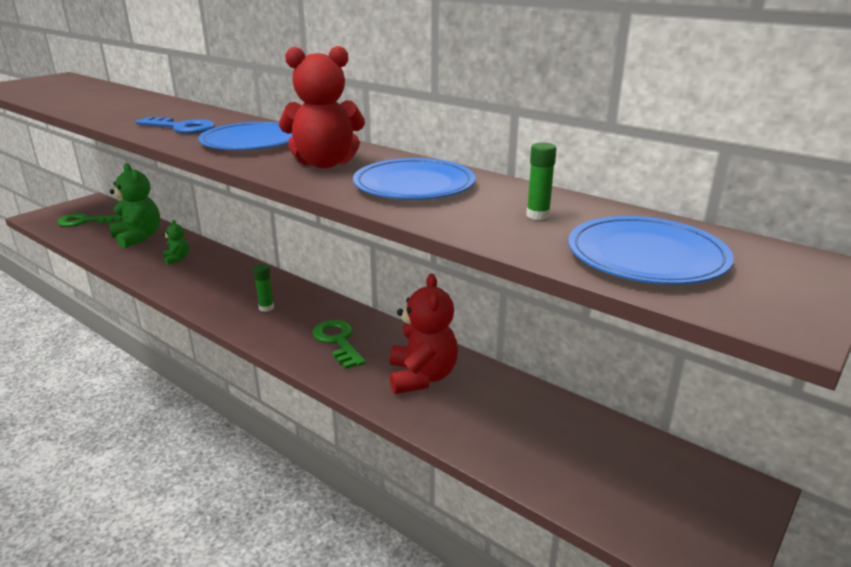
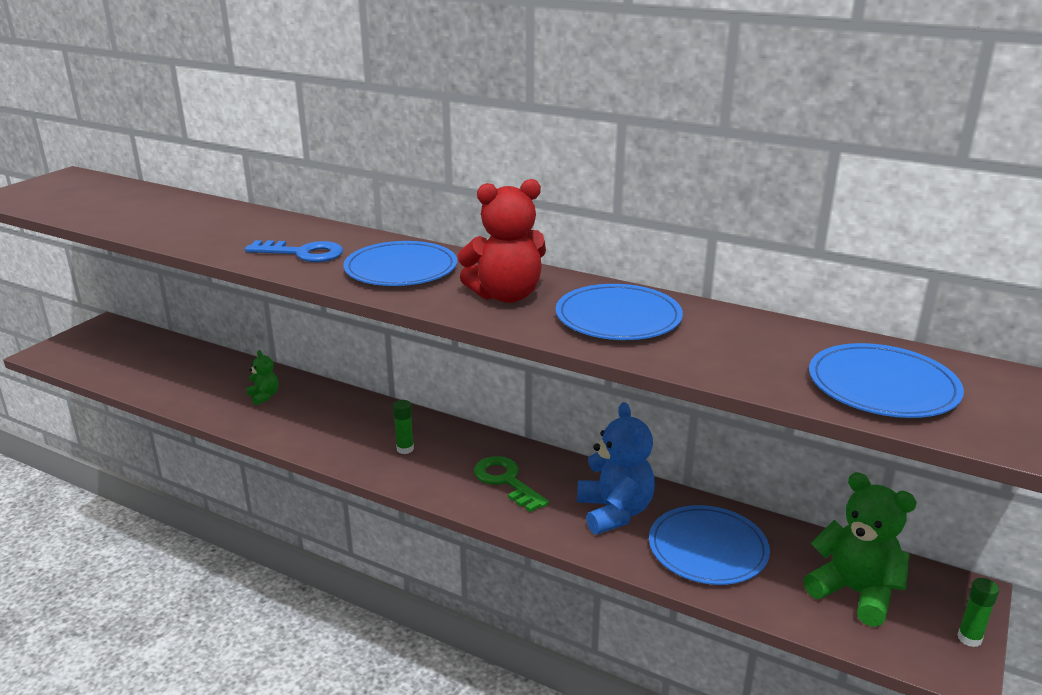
camera: 10 degrees left, 0 degrees up
(86, 221) = (116, 355): green key -> none
(138, 238) = (198, 372): green teddy bear -> green teddy bear (854, 592)
(422, 377) = (614, 512): red teddy bear -> blue teddy bear
(495, 418) = (708, 549): none -> blue plate
(537, 215) = (761, 347): green glue stick -> green glue stick (969, 638)

